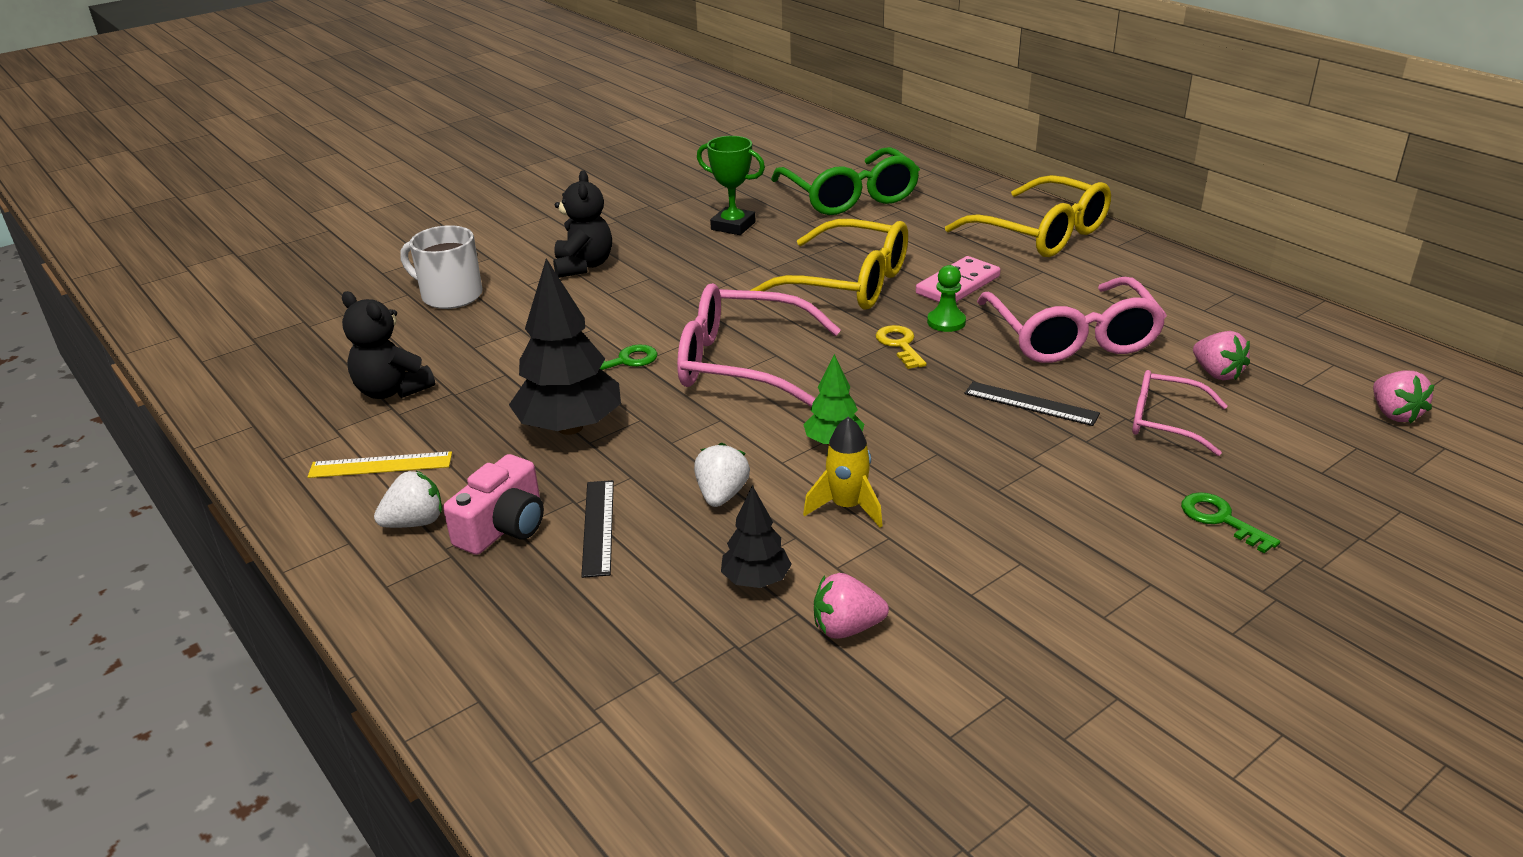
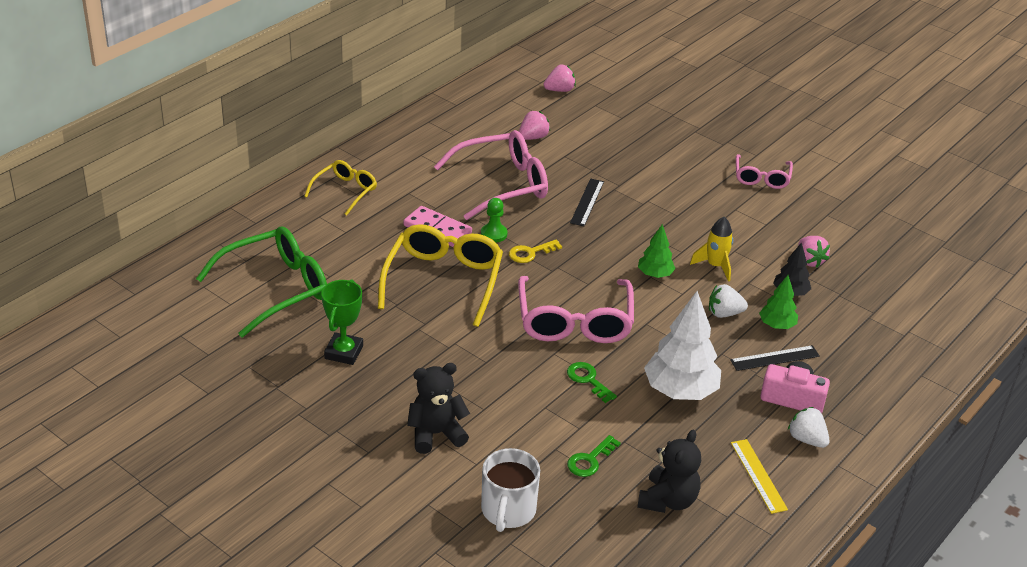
camera: 105 degrees left, 5 degrees up
(570, 427) = (680, 391): black tree -> white tree
(675, 546) = (777, 325): none -> green tree
(1041, 233) = (345, 191): yellow glasses -> yellow glasses, size x0.57
(1165, 422) = (591, 158): pink glasses -> pink glasses (761, 178)
(1220, 519) = (674, 150): green key -> green key (590, 460)

